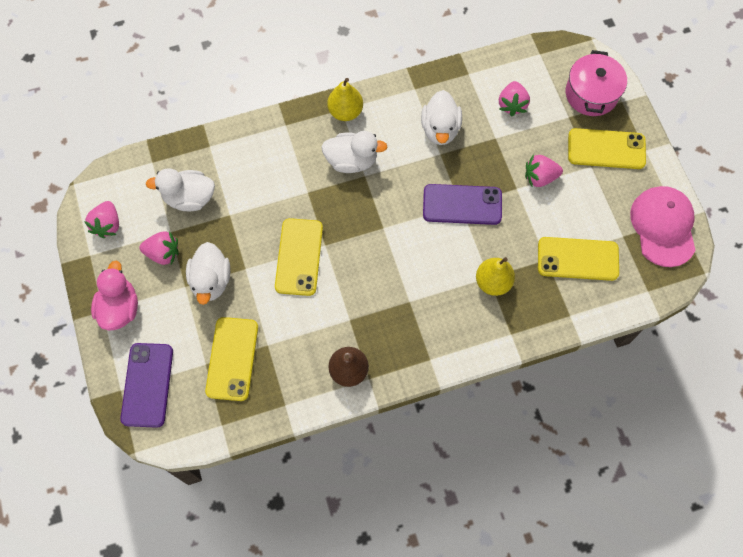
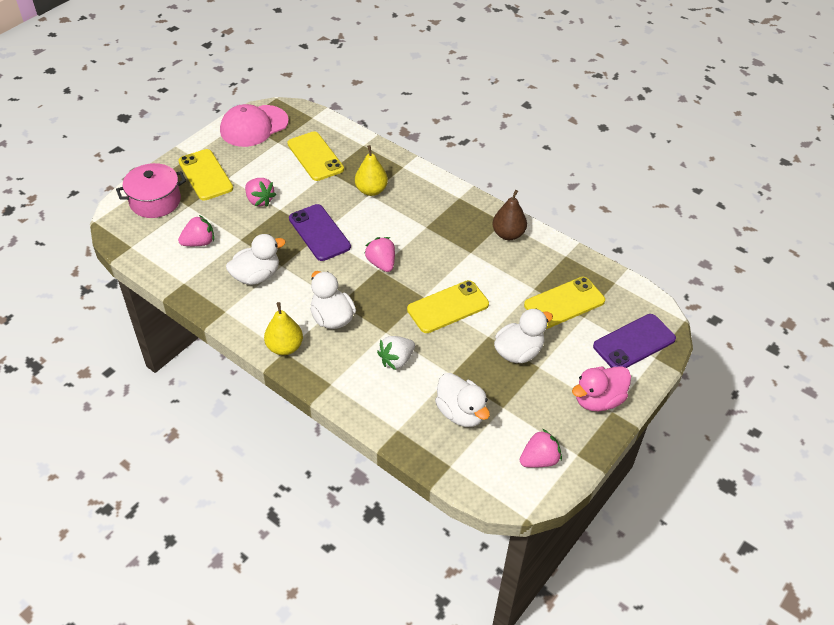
camera: 125 degrees left, 20 degrees down
(163, 253) = (526, 400): pink strawberry -> pink strawberry (381, 263)
(273, 183) = (396, 360): none -> white strawberry

